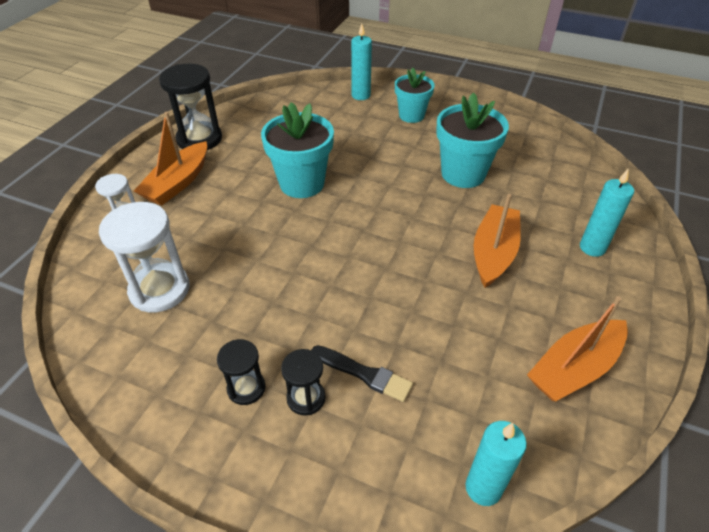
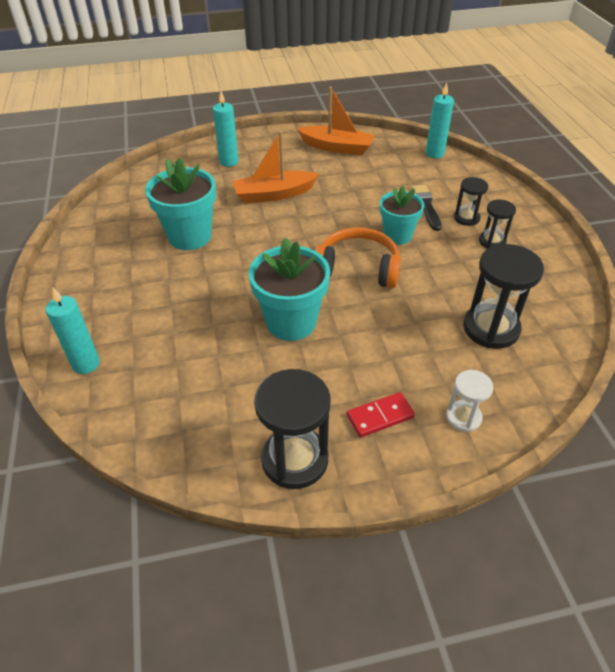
camera: 125 degrees left, 0 degrees up
(159, 290) = (491, 328): white hourglass -> black hourglass
(178, 183) = (380, 416): orange boat -> red domino
(320, 251) = (357, 268): none -> orange headphones
(411, 115) = (108, 303): turquoise flower pot -> turquoise flower pot (397, 235)

